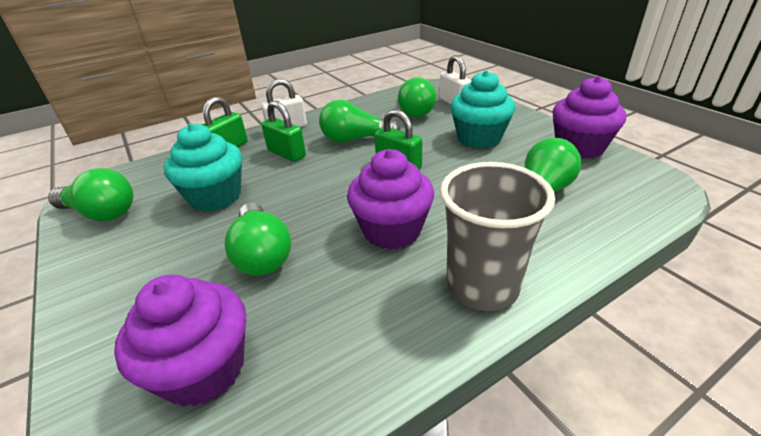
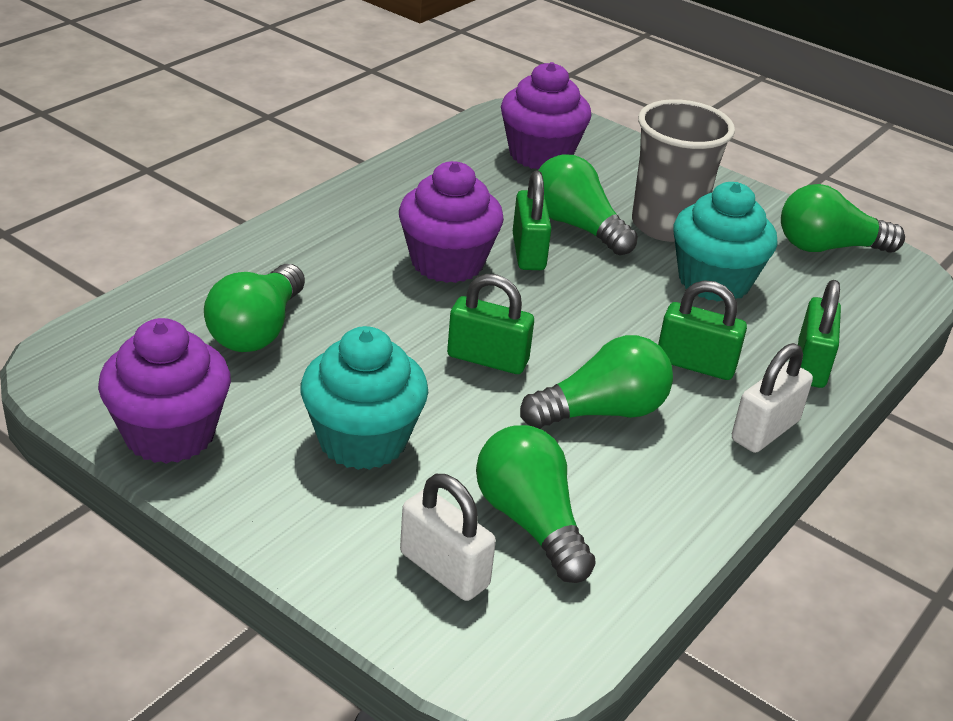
camera: 155 degrees right, 0 degrees up
(323, 233) = (528, 252): none -> green padlock
(482, 286) = (331, 221): grey cup -> grey cup (666, 225)

